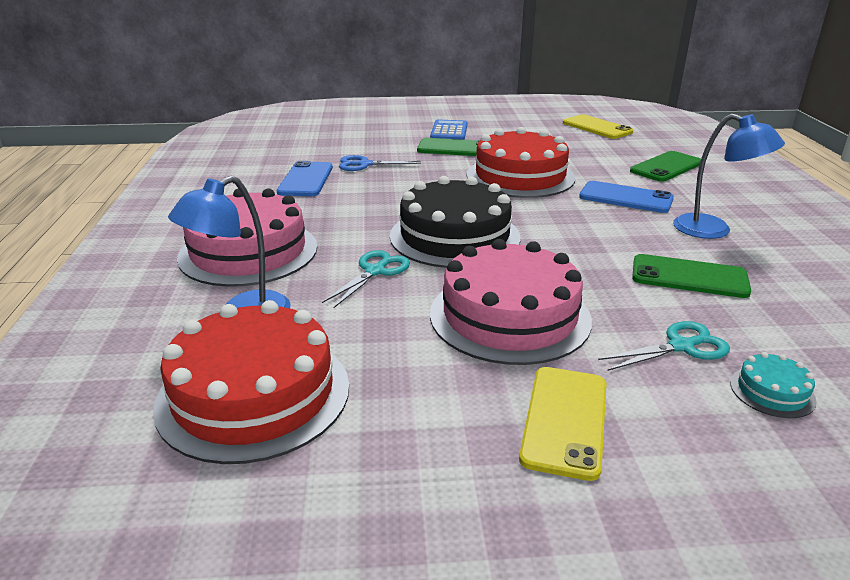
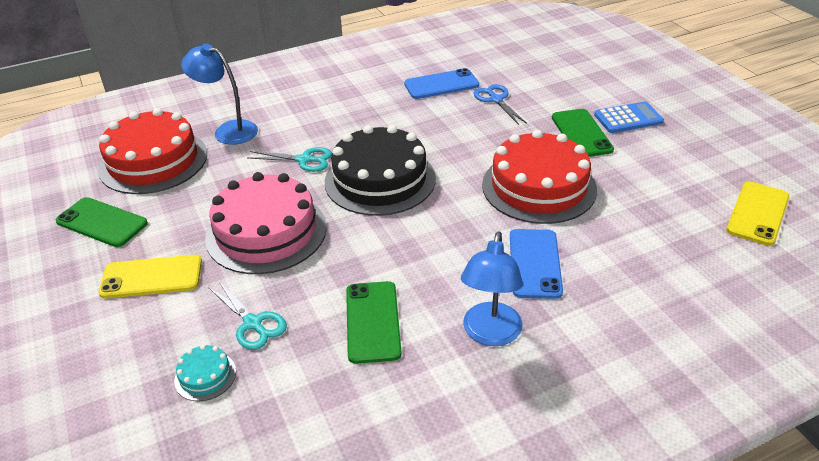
camera: 70 degrees right, 10 degrees up
(248, 251) = (307, 104): pink cake -> none
(666, 167) = (660, 286): green phone -> green phone (102, 222)

